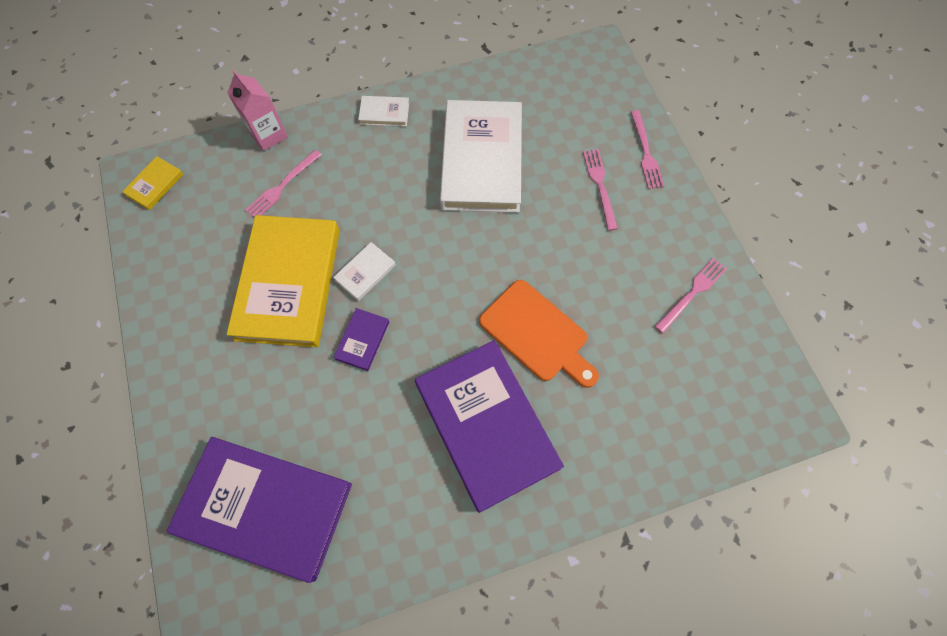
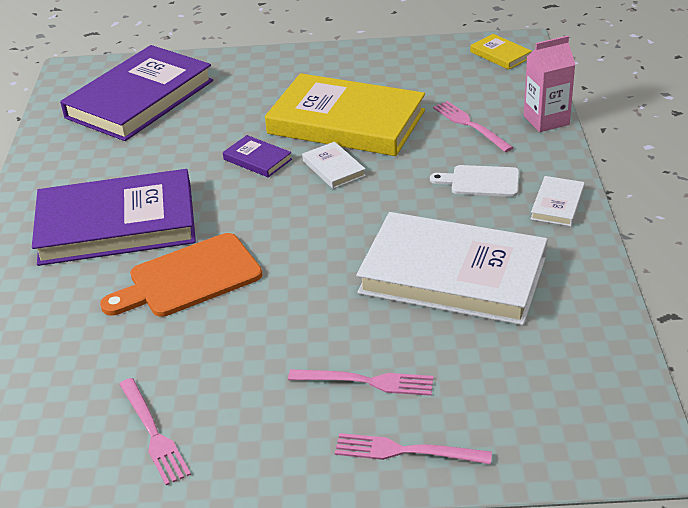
camera: 110 degrees right, 30 degrees down
(364, 164) = (481, 181): none -> white cutting board

